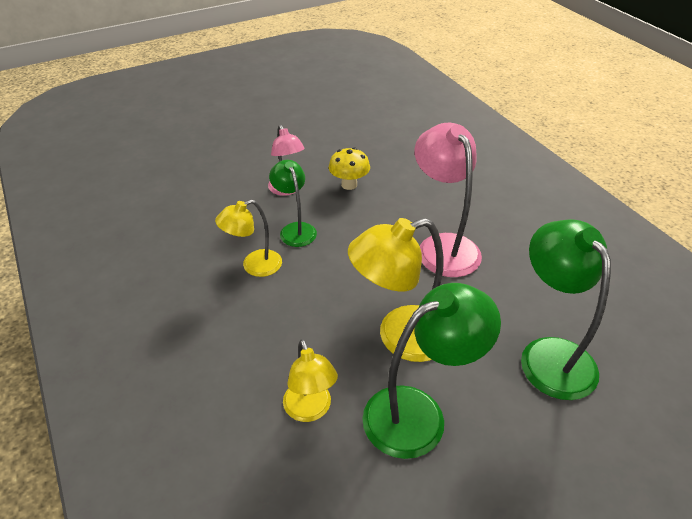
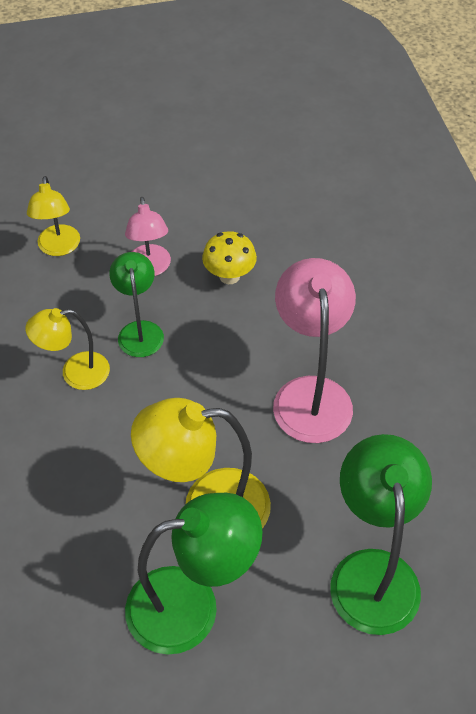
camera: 15 degrees right, 10 degrees up
(310, 410) = (77, 571): yellow lamp -> yellow lamp (59, 248)

